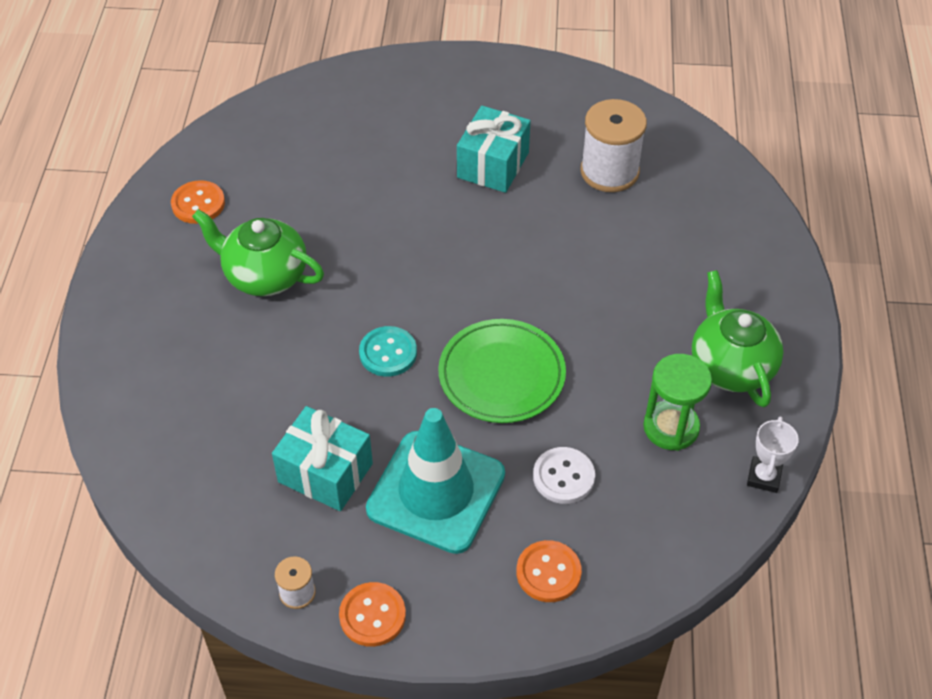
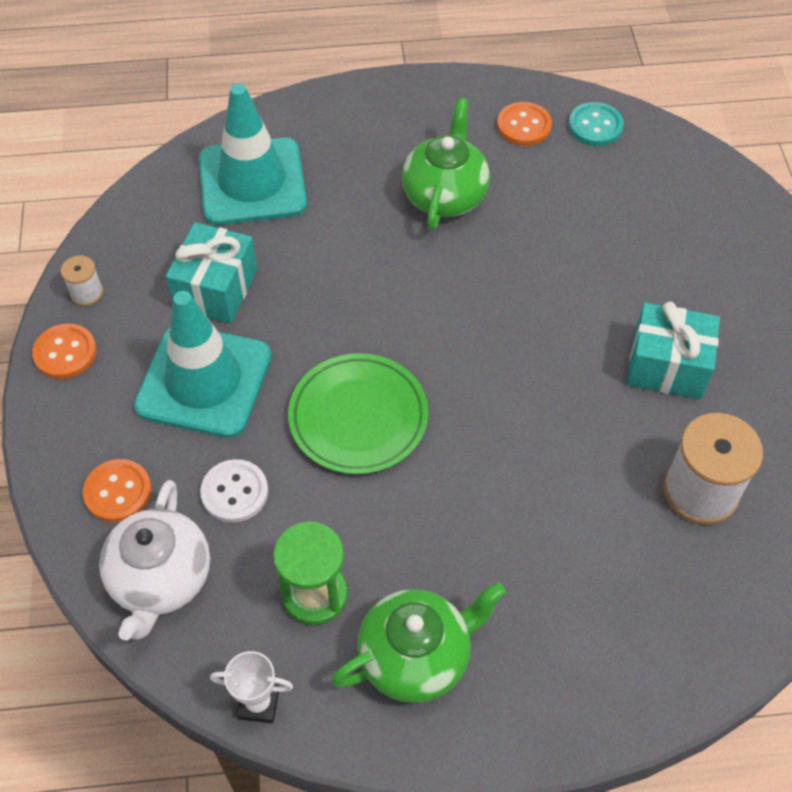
camera: 80 degrees right, 5 degrees up
(191, 429) = (252, 182): none -> turquoise traffic cone
(388, 353) = (368, 313): turquoise button -> turquoise button (595, 126)
(644, 541) = (161, 579): none -> white teapot

